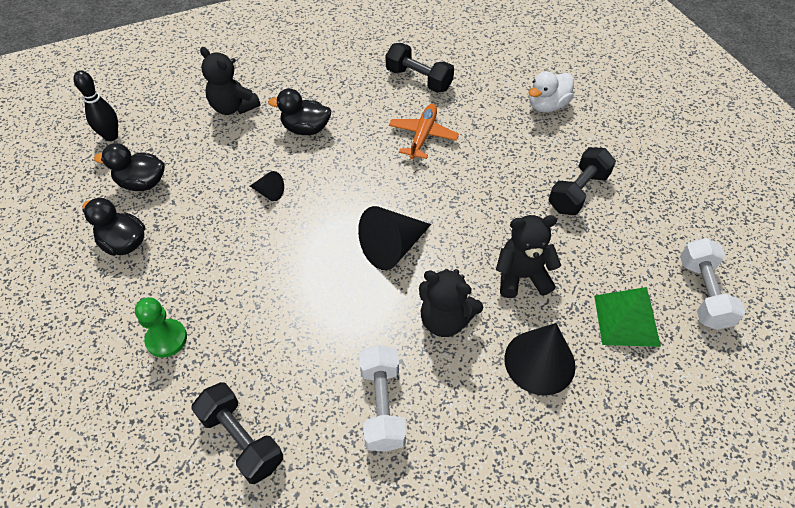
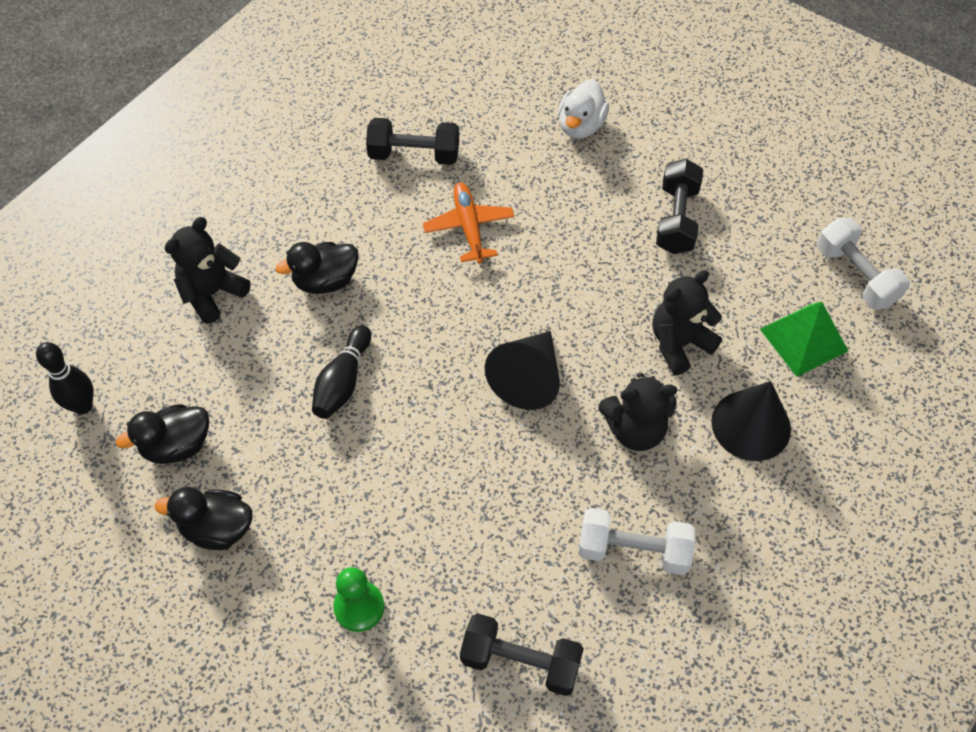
camera: 30 degrees left, 5 degrees up
(233, 107) = (212, 293): black teddy bear -> black teddy bear turned 120 degrees clockwise
(269, 192) = (343, 382): black cone -> black bowling pin
(382, 405) = (633, 550): white dumbbell -> white dumbbell turned 45 degrees counterclockwise

